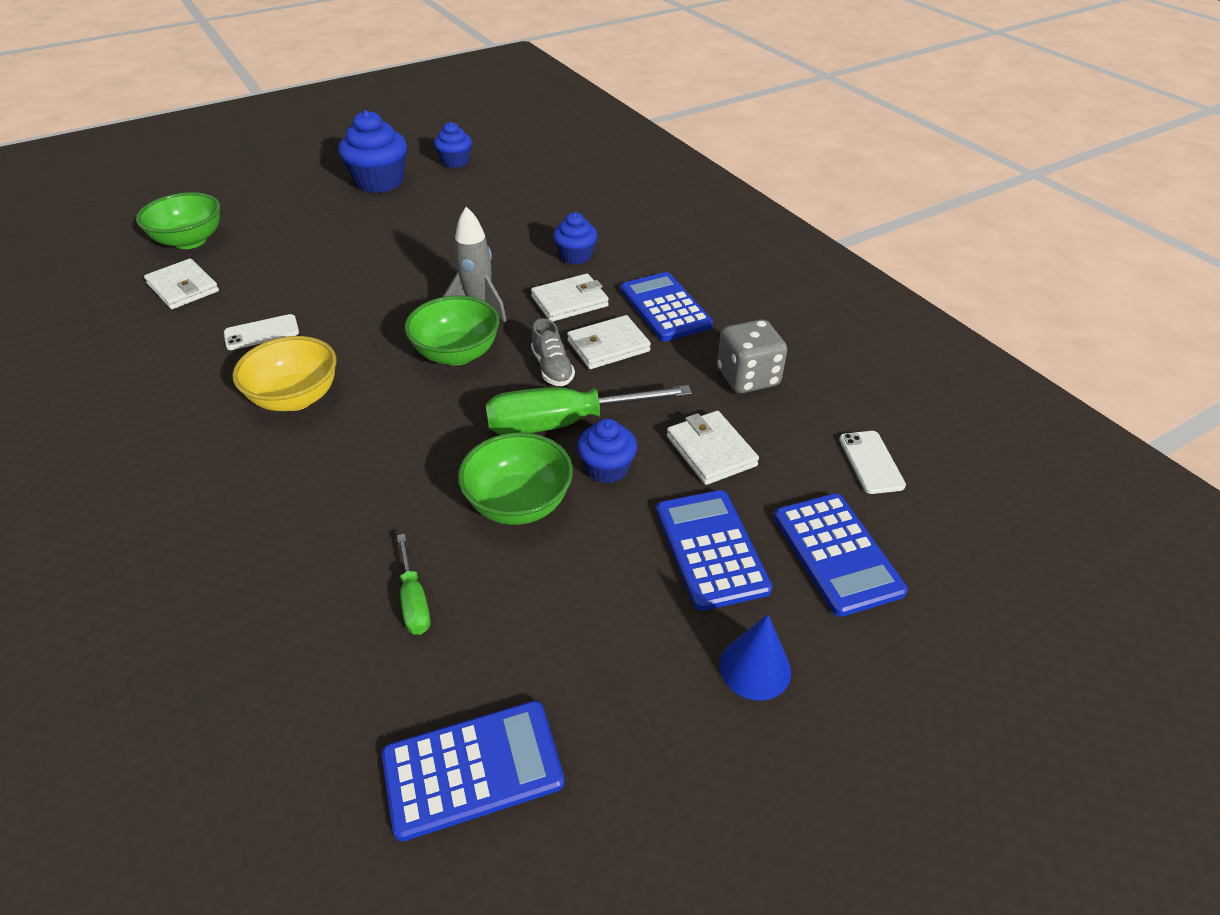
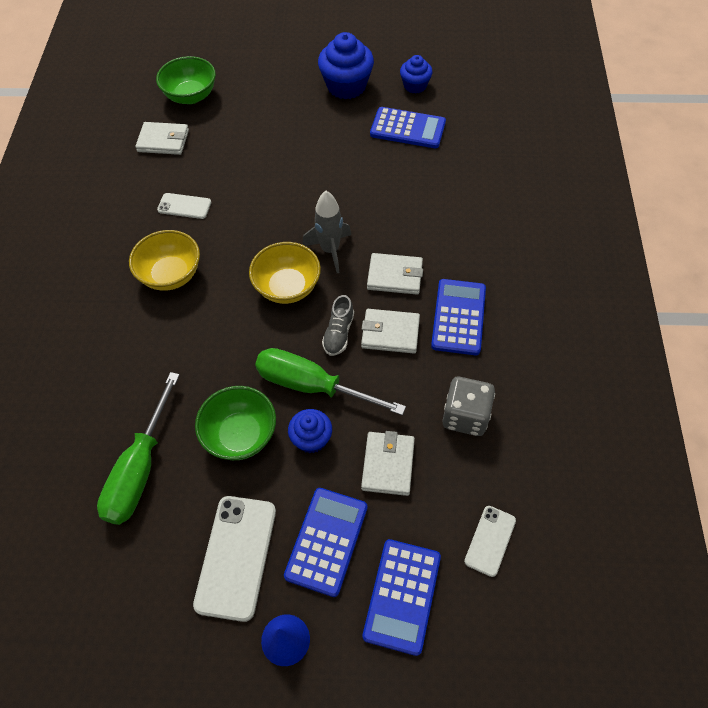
camera: 35 degrees right, 15 degrees up
(183, 288) = (163, 141): white wallet -> white wallet turned 75 degrees counterclockwise
(414, 601) = (139, 470): green screwdriver -> green screwdriver, size x2.02
(457, 354) = (287, 287): green bowl -> yellow bowl
(473, 769) = (99, 597): blue calculator -> blue calculator (407, 128)
(575, 256) = (432, 231): blue cupcake -> none
(620, 621) = (236, 557): none -> white phone

